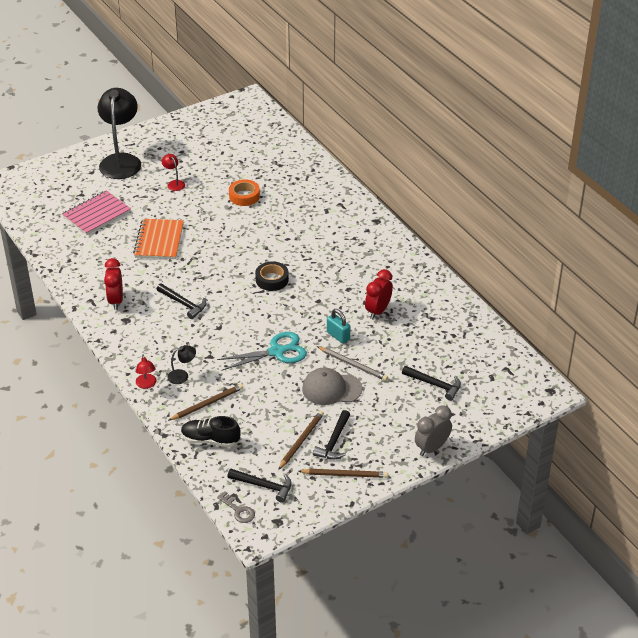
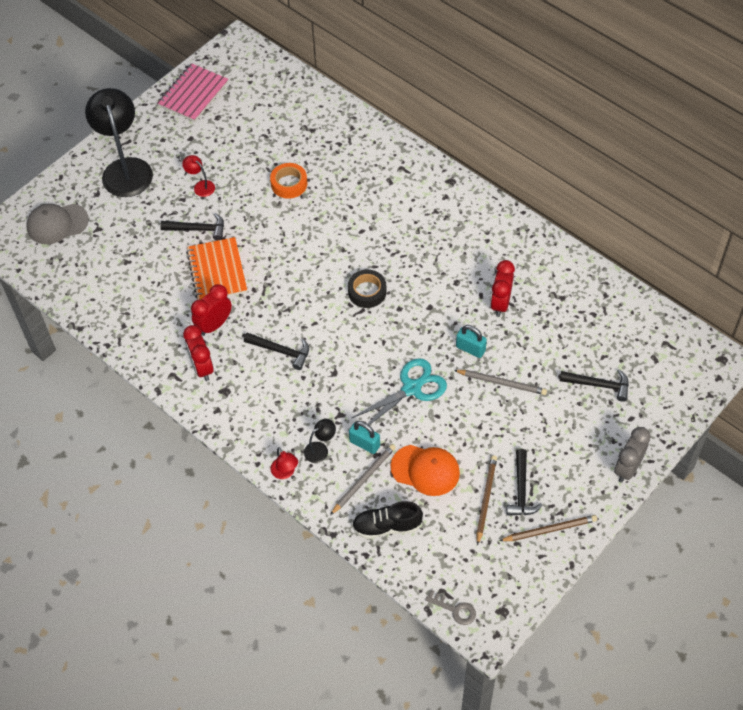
camera: 15 degrees left, 15 degrees up
(96, 214) = (128, 253): pink notebook -> pink notebook (193, 94)
(139, 275) = (214, 325): none -> red clock
(207, 404) = (363, 479): brown pencil -> grey pencil
(220, 380) = (364, 444): none -> turquoise padlock
(261, 409) = (425, 470): none -> orange cap
(264, 486) = (469, 570): black hammer -> black hammer (198, 229)
(331, 389) = (491, 421): grey cap -> grey cap (57, 224)

